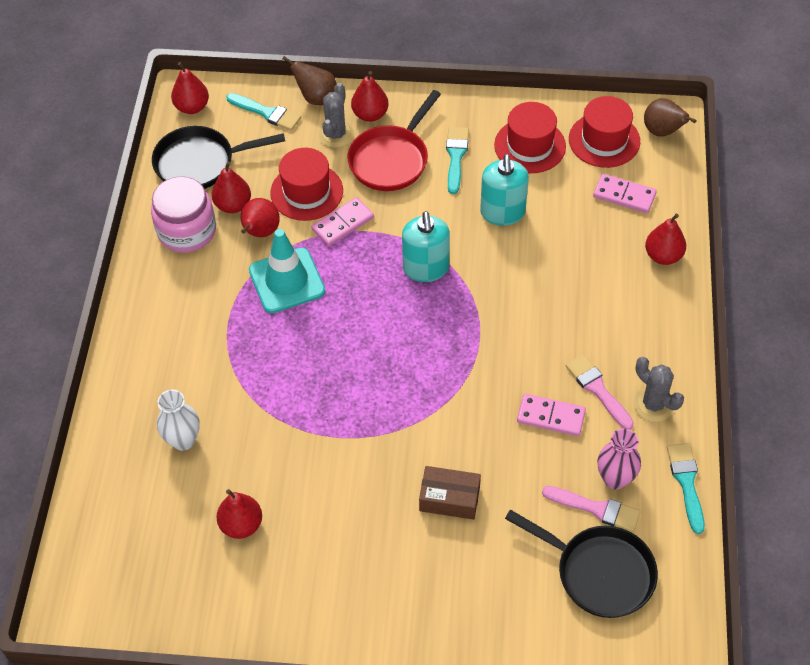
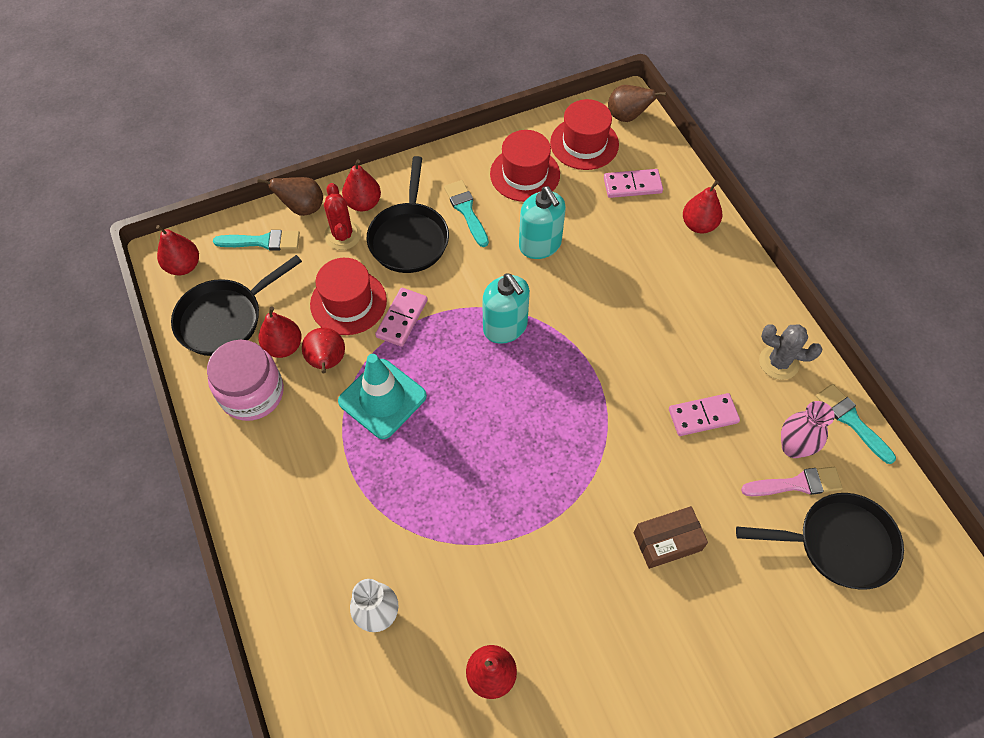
camera: 30 degrees left, 5 degrees up
(336, 134) = (343, 235): grey cactus -> red cactus
(391, 159) = (409, 238): red pan -> black pan
(597, 389) = (725, 371): pink brush -> none

